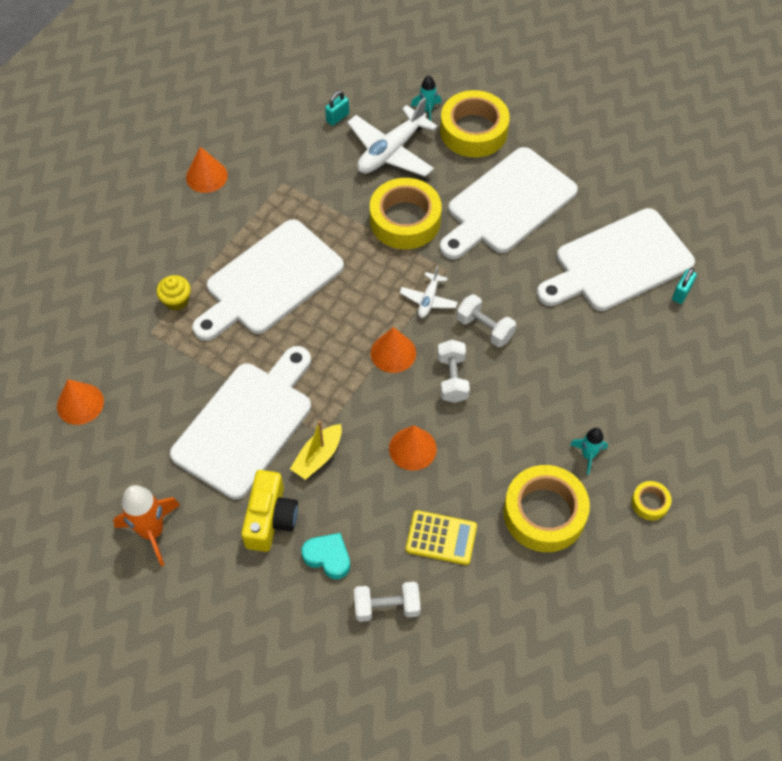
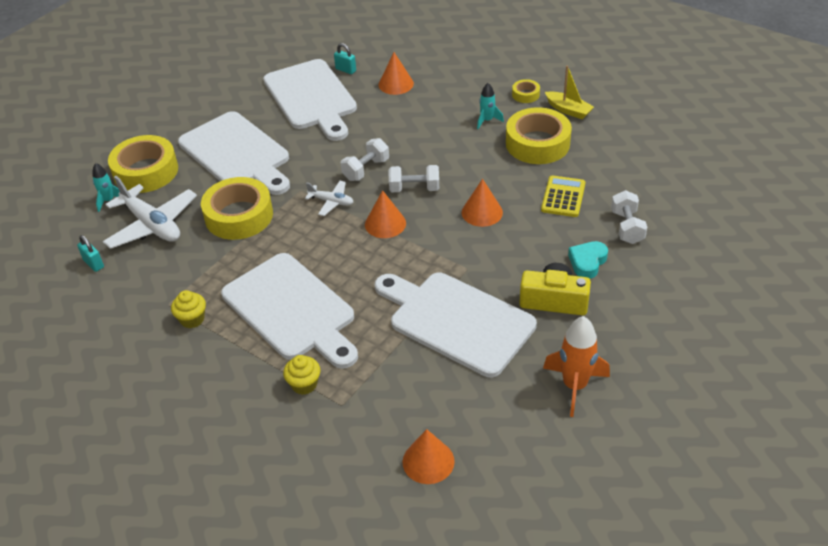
camera: 85 degrees left, 15 degrees down
(206, 176) = (139, 368): orange cone -> orange cone (396, 84)
(262, 204) = (192, 319): none -> yellow cupcake
(318, 456) = (490, 270): yellow boat -> yellow boat (568, 110)

